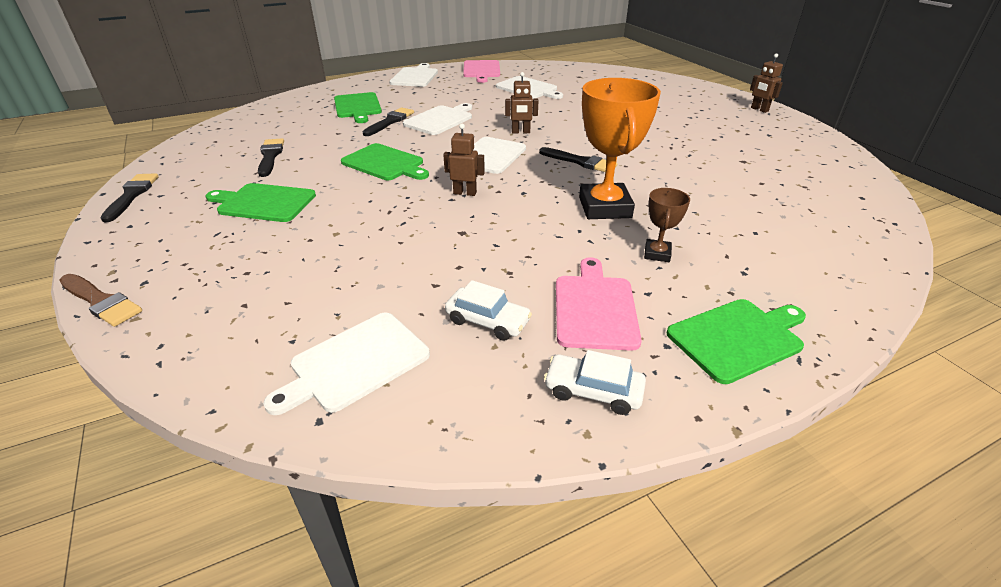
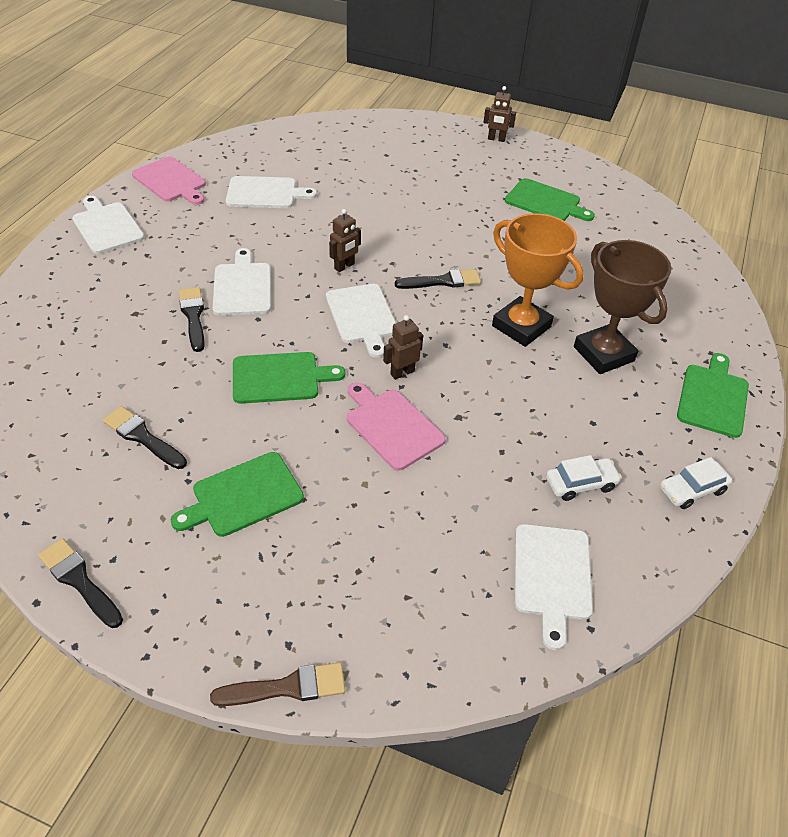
camera: 45 degrees left, 10 degrees up
(357, 107) = (117, 311): green cutting board -> green cutting board (545, 202)
(594, 308) = (623, 428): pink cutting board -> pink cutting board (392, 426)
(657, 254) = (603, 354): brown trophy -> brown trophy, size x2.06

